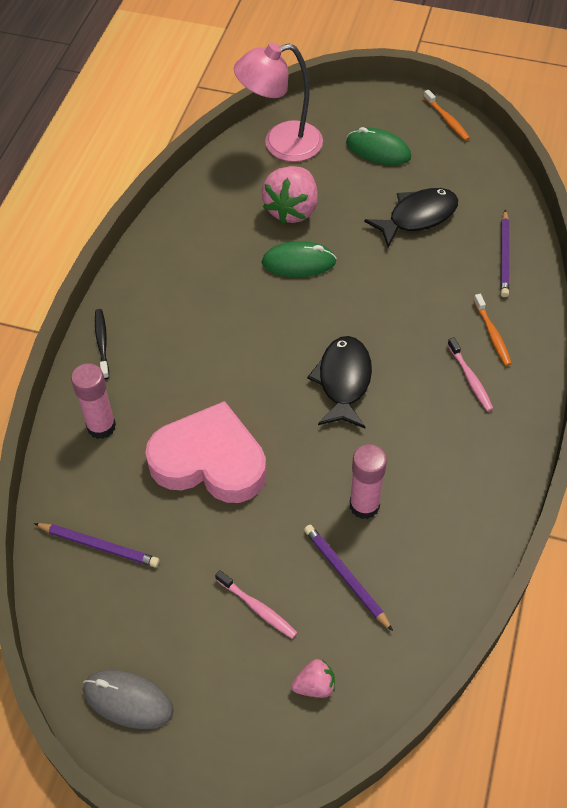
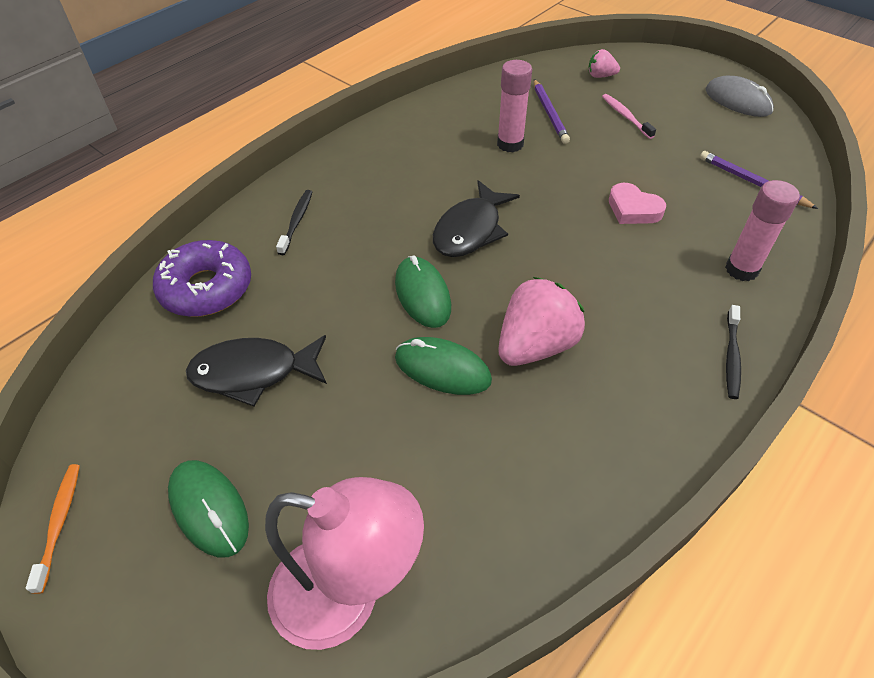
camera: 155 degrees left, 5 degrees down
(209, 461) = (633, 209): pink heart -> pink heart, size x0.48
(292, 210) = (405, 452): pink strawberry -> pink strawberry (535, 346)
(345, 309) = (422, 295): none -> green mouse
(470, 379) = (351, 195): pink toothbrush -> none
(492, 334) = (296, 221): orange toothbrush -> black toothbrush
(504, 256) = (206, 288): purple pencil -> purple donut

